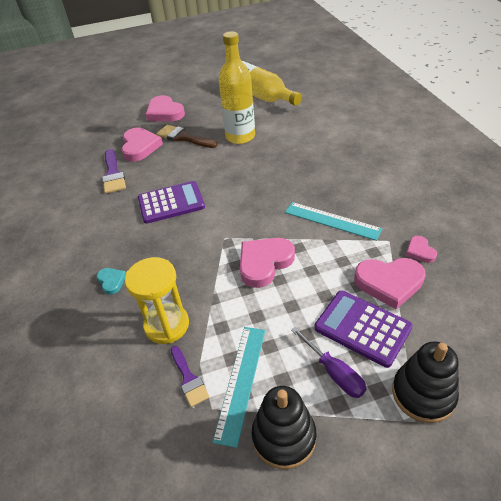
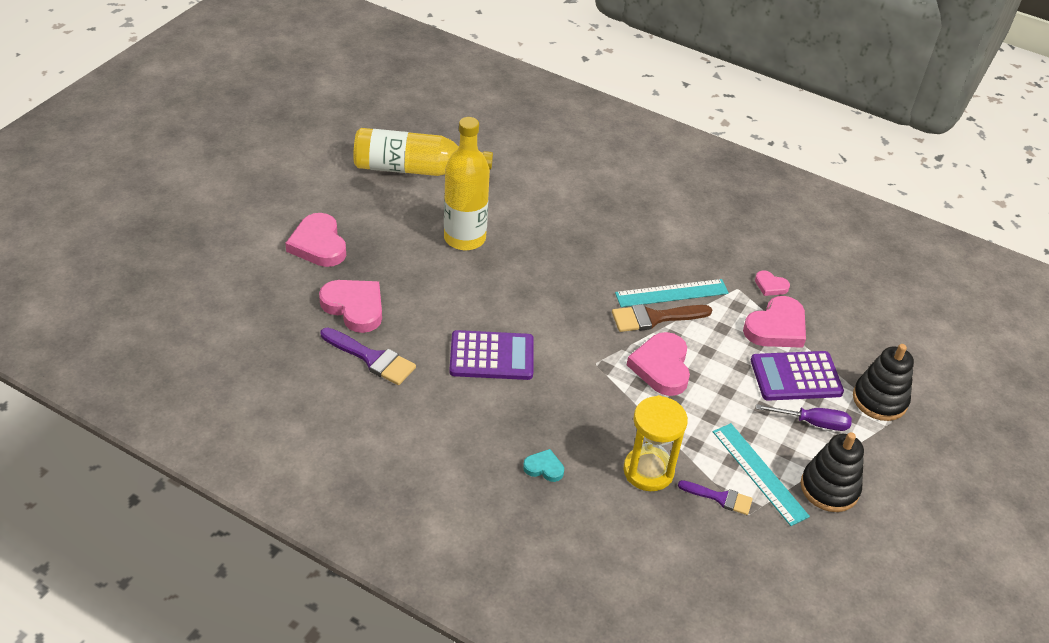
camera: 50 degrees left, 0 degrees up
(165, 112) = (318, 244): pink heart -> pink heart turned 60 degrees clockwise
(171, 203) = (491, 356): purple calculator -> purple calculator turned 60 degrees clockwise
(183, 137) = (394, 269): brown brush -> brown brush (654, 318)

